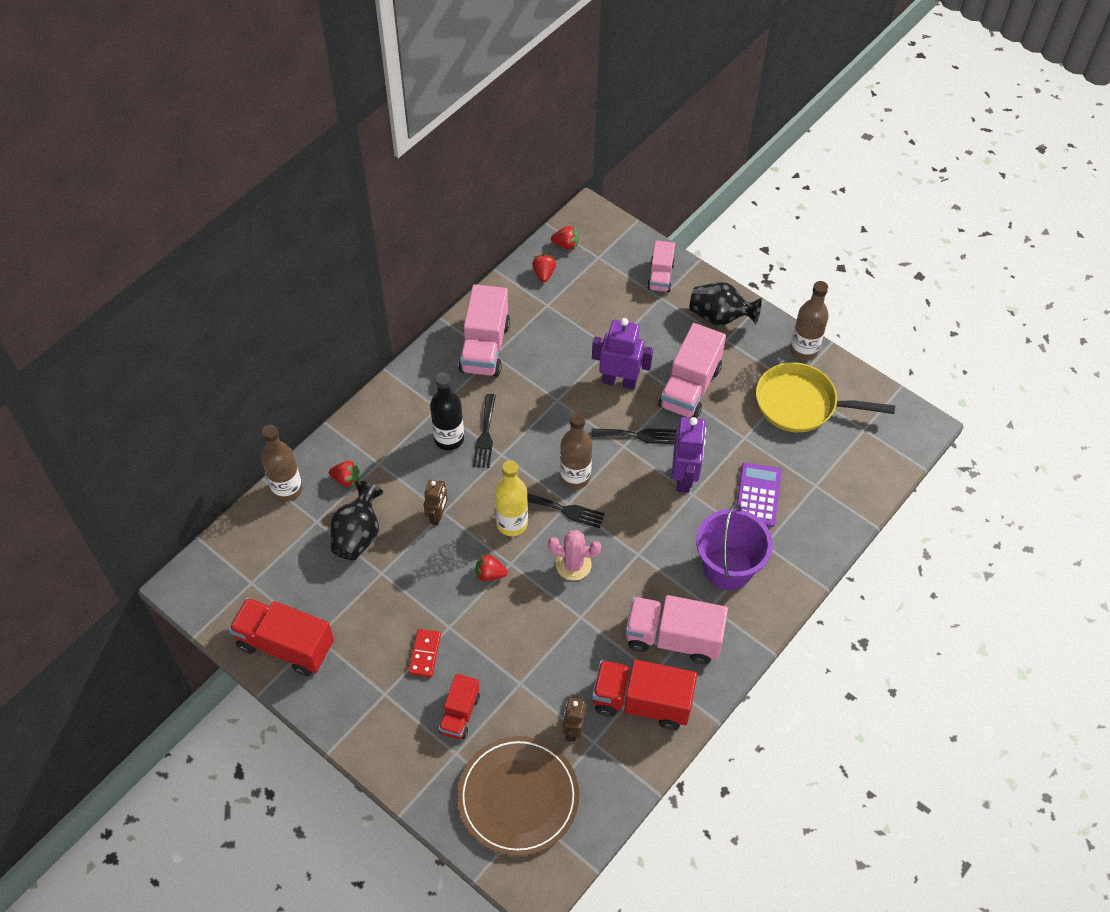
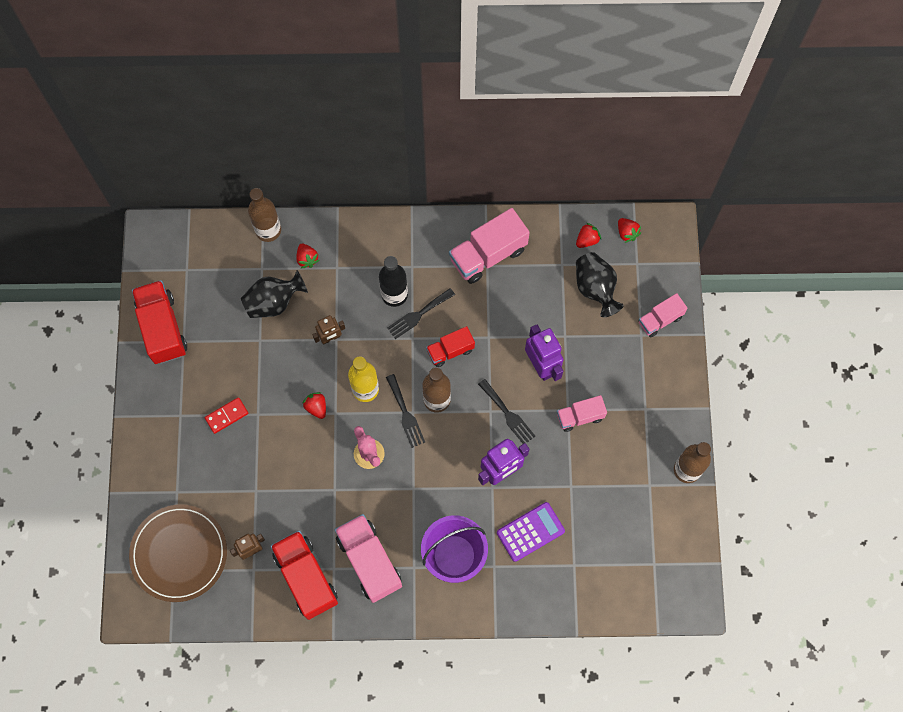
camera: 50 degrees right, 15 degrees up
(460, 714) = (204, 472): red truck -> red truck (450, 350)
(690, 387) = (580, 416): pink truck -> pink truck, size x0.59
(720, 317) = (661, 389): black vase -> black vase (595, 288)
(801, 404) = (636, 504): yellow pan -> none

